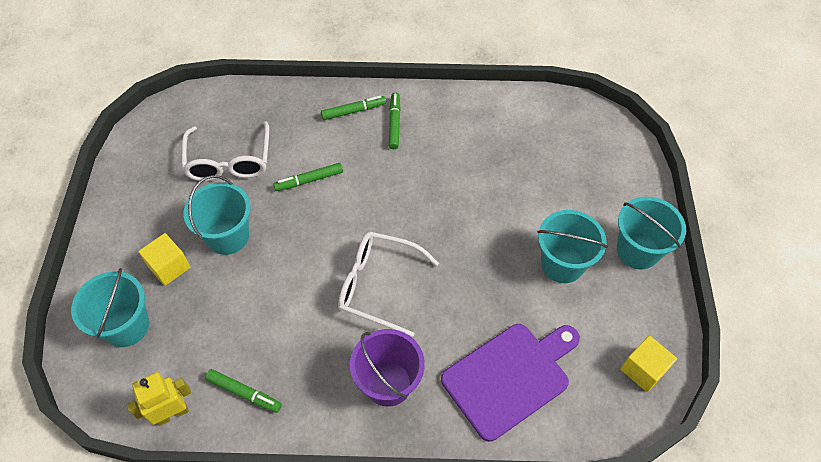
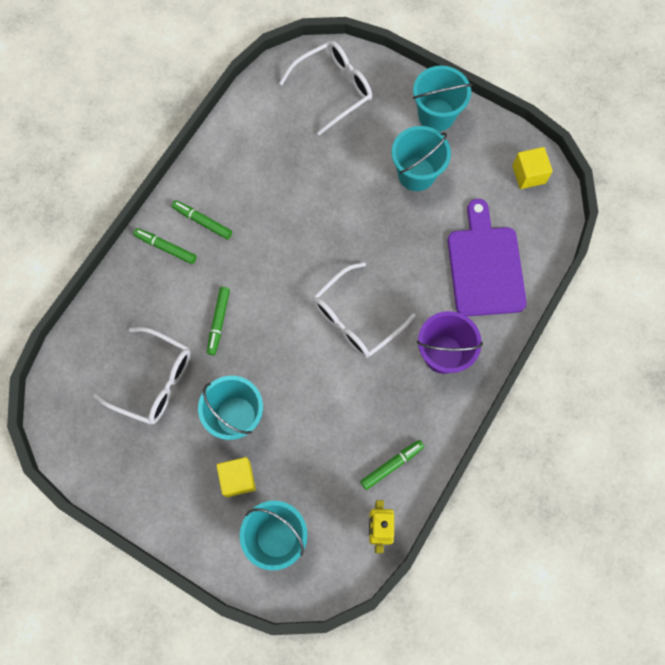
camera: 60 degrees left, 15 degrees up
(353, 111) = (166, 248): green marker -> green marker turned 75 degrees counterclockwise
(594, 155) = (334, 89): none -> white glasses

